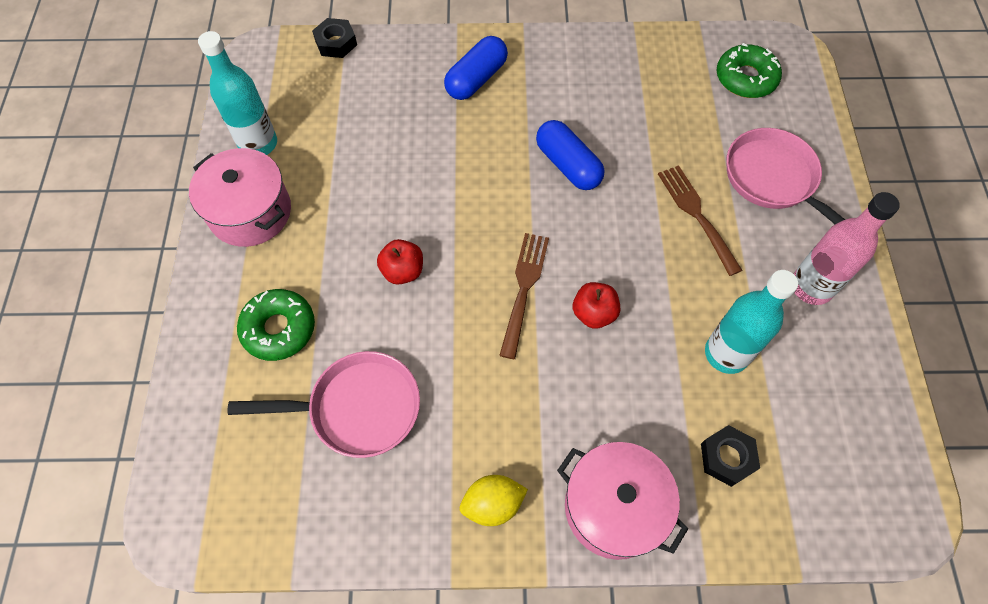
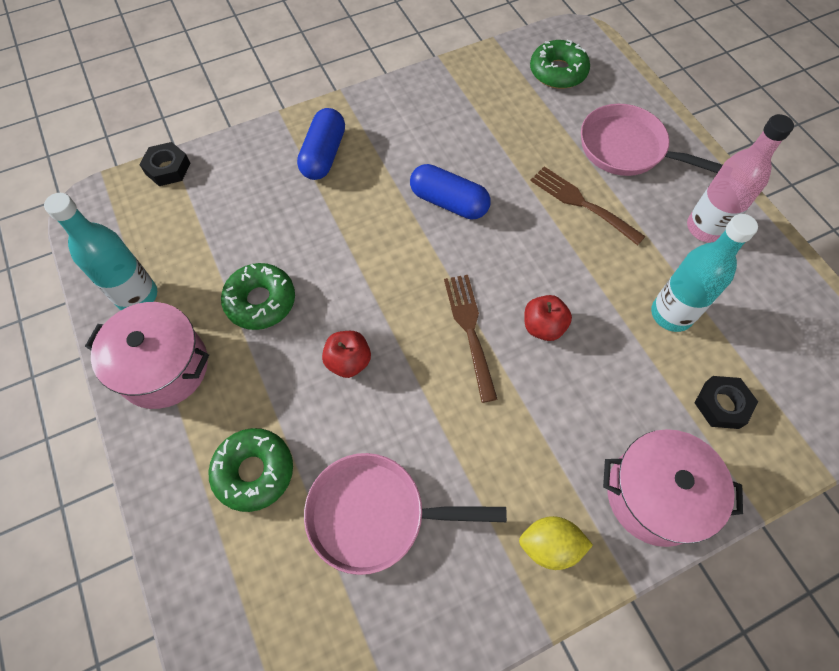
camera: 25 degrees left, 0 degrees up
(355, 189) = (261, 301): none -> green donut
(358, 408) = (374, 515): pink pan -> pink pan turned 150 degrees counterclockwise
(493, 504) = (550, 545): yellow lemon -> yellow lemon turned 45 degrees clockwise

